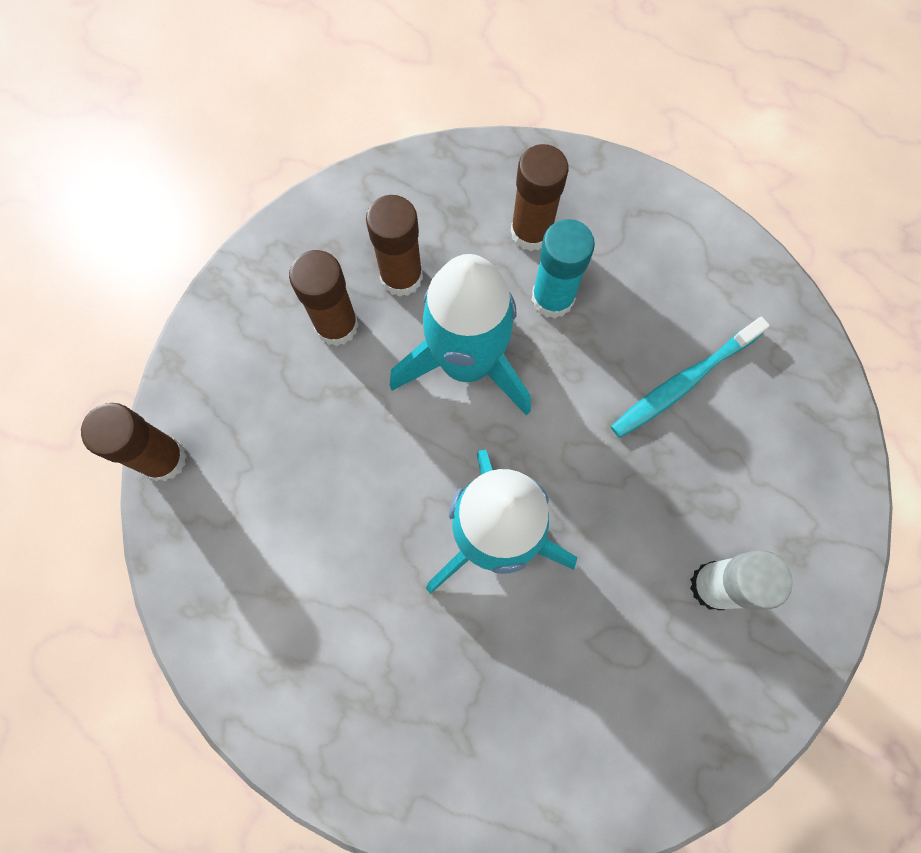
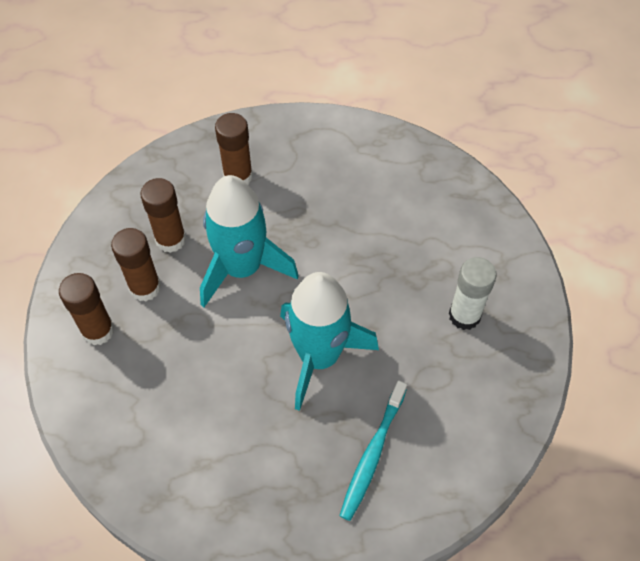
camera: 30 degrees left, 15 degrees down
(164, 459) = (74, 425): brown glue stick -> brown glue stick (98, 330)
(552, 298) = (273, 207): turquoise glue stick -> none
(682, 383) = (379, 215): turquoise toothbrush -> turquoise toothbrush (372, 455)

